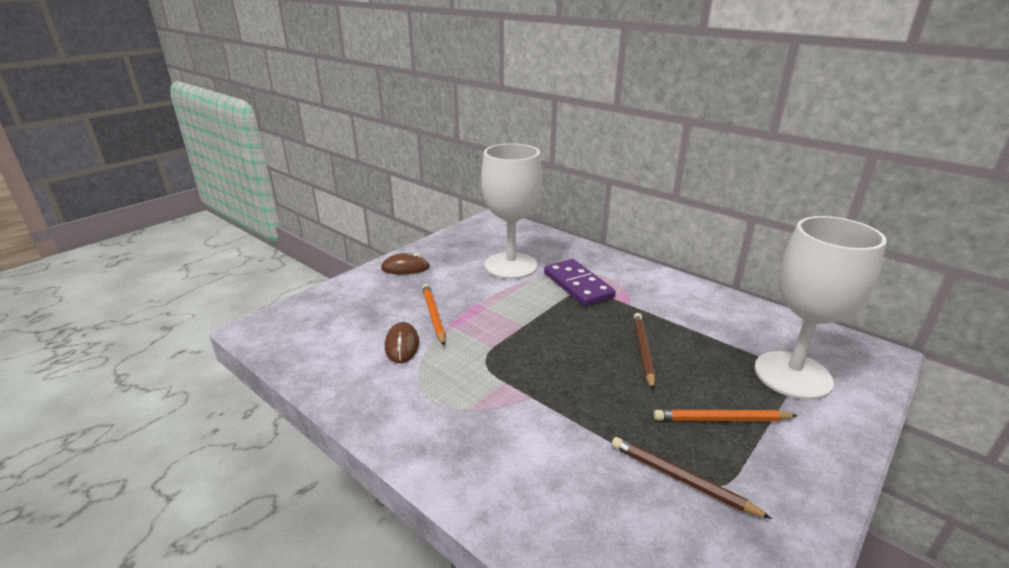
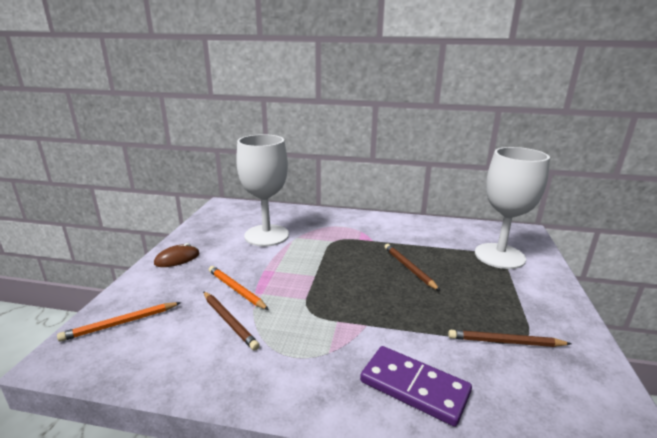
camera: 30 degrees left, 5 degrees down
(402, 345) = (229, 321): brown mouse -> brown pencil
(578, 285) = (328, 237): purple domino -> purple domino (414, 387)
(720, 419) = (489, 295): orange pencil -> orange pencil (120, 323)

